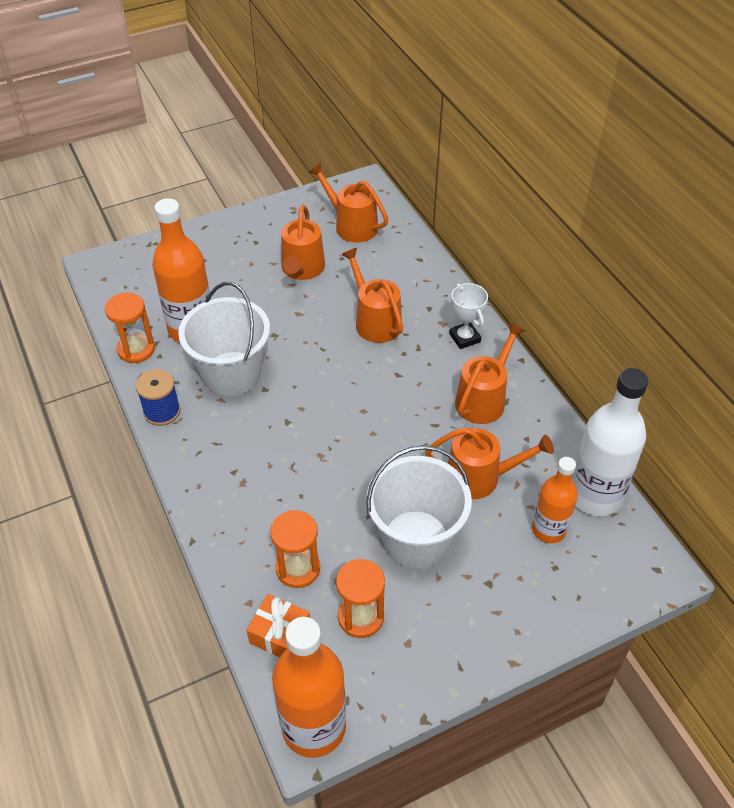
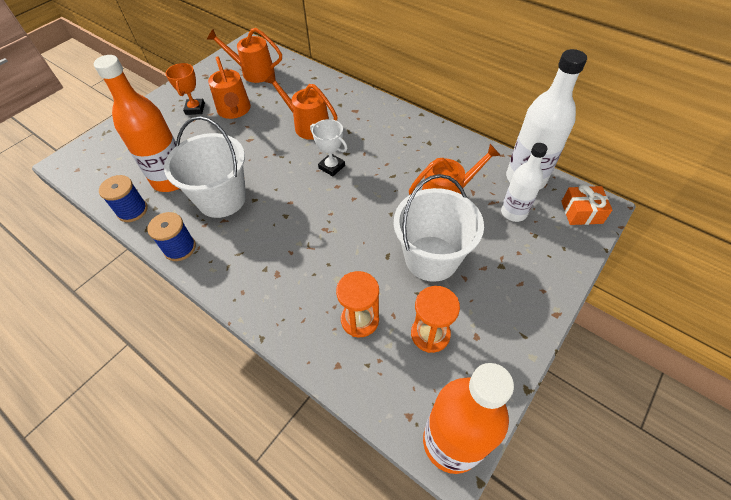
camera: 25 degrees left, 5 degrees up
(136, 349) = (132, 210): orange hourglass -> blue spool
(259, 250) = (195, 109): none -> orange trophy
(280, 634) = (378, 379): orange gift -> orange gift (581, 212)
(464, 338) = (376, 114): white trophy -> white trophy (332, 167)
(483, 399) = (414, 147): orange watering can -> none
(548, 530) = (513, 212): orange bottle -> white bottle

